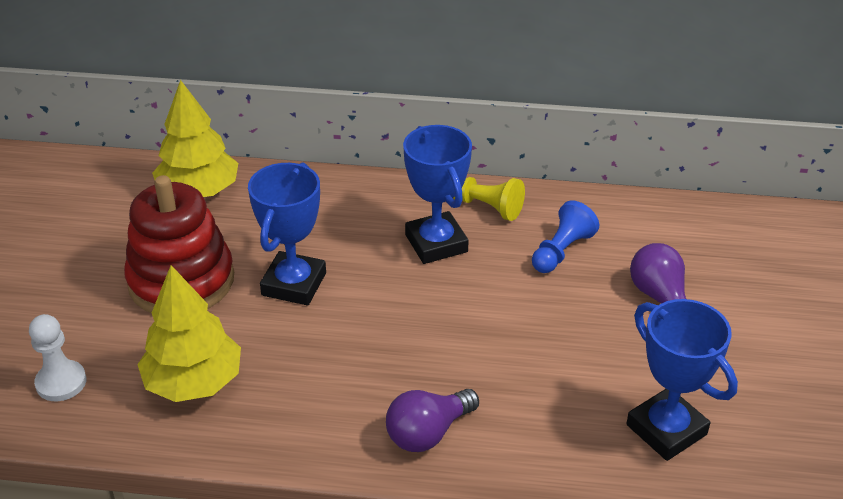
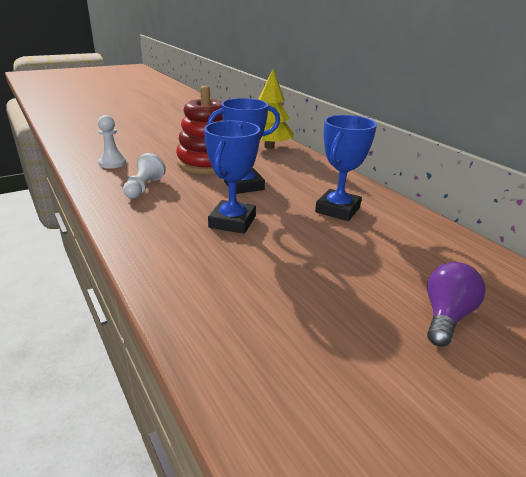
camera: 50 degrees right, 10 degrees down
(194, 382) = (144, 187): yellow tree -> white pawn
(428, 433) = (179, 266): purple light bulb -> none
(486, 207) = (394, 213): yellow pawn -> none
(561, 251) = (409, 253): blue pawn -> none
(666, 429) = (311, 385): blue trophy -> blue trophy (232, 222)

